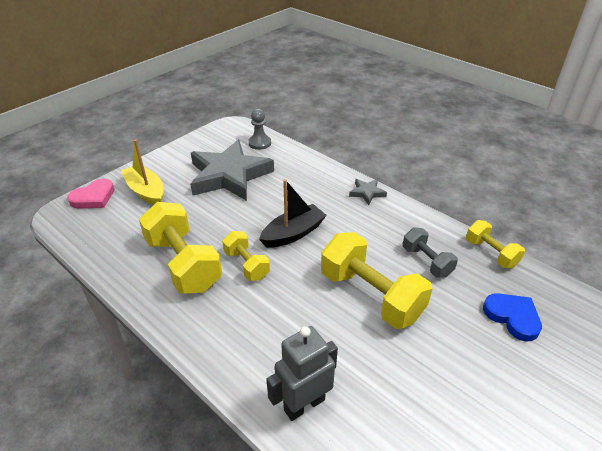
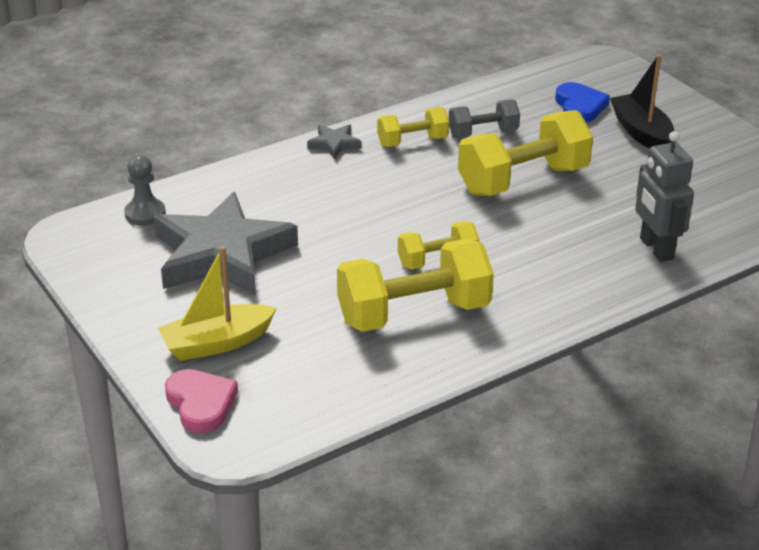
camera: 75 degrees left, 5 degrees down
(293, 233) = (391, 215): black boat -> black boat (641, 133)
(490, 253) = (486, 91): yellow dumbbell -> yellow dumbbell (412, 141)
(512, 317) = (579, 106): blue heart -> blue heart turned 105 degrees clockwise

